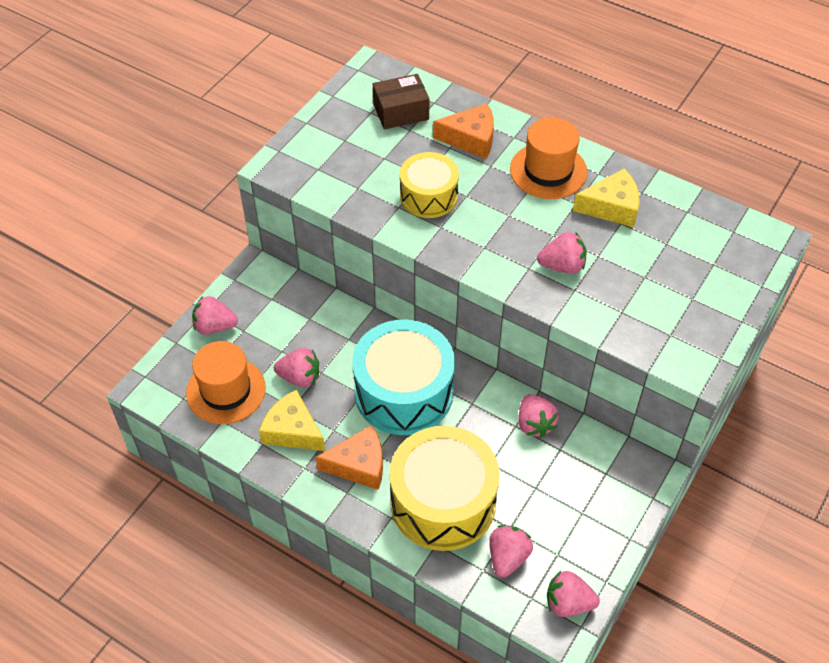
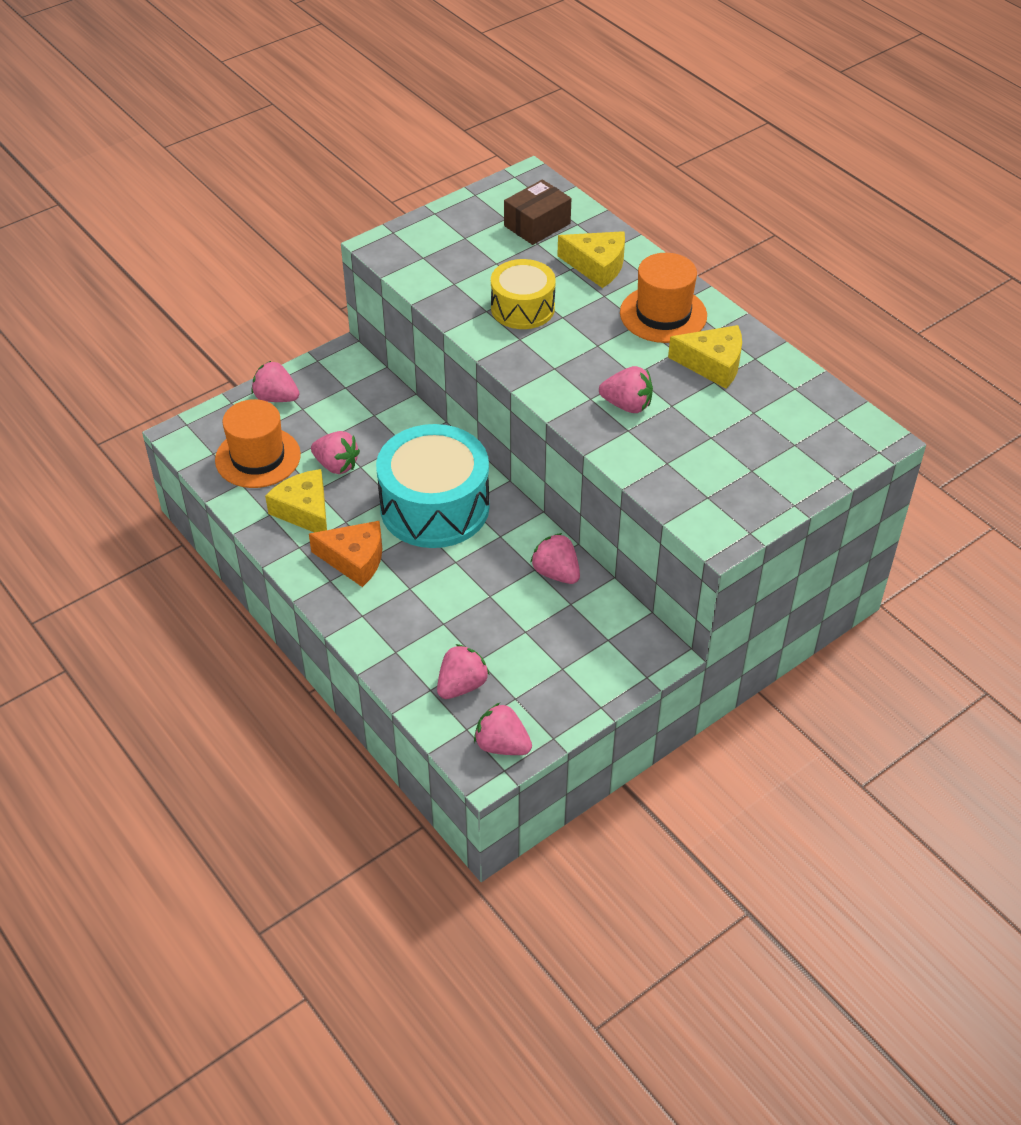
camera: 20 degrees right, 5 degrees down
(401, 112) = (537, 225): brown box -> brown box turned 45 degrees counterclockwise
(443, 502) = (422, 616): yellow drum -> none
(471, 138) = (597, 266): orange cheese -> yellow cheese
(534, 424) = (556, 573): pink strawberry -> pink strawberry turned 135 degrees clockwise

